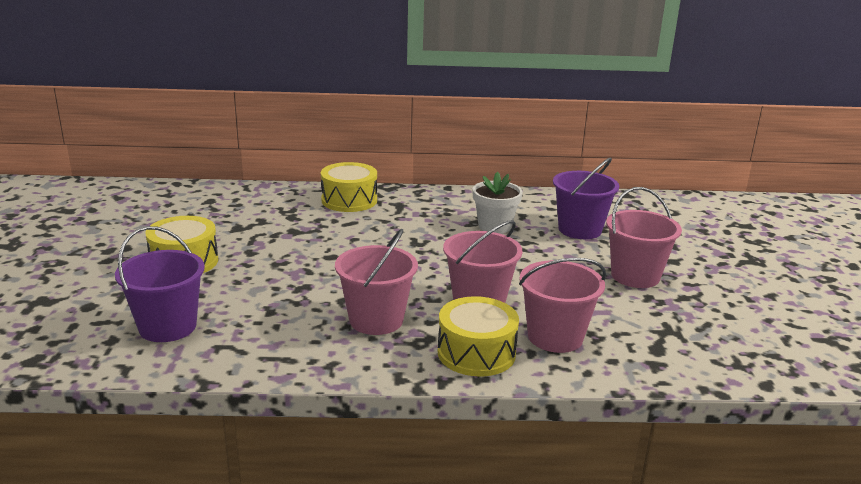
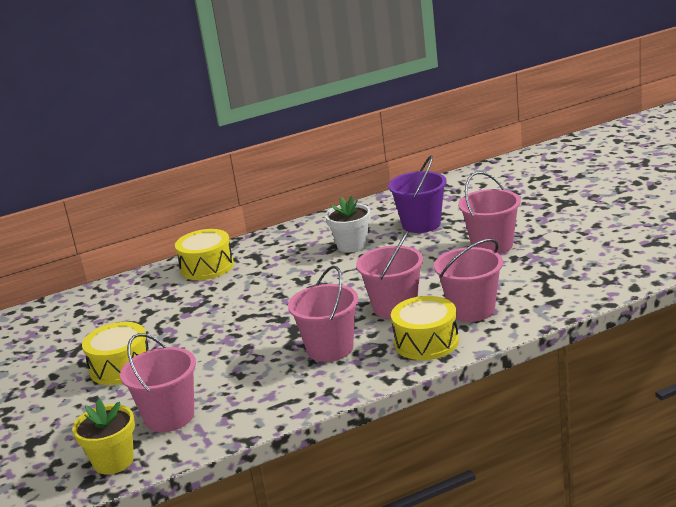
camera: 20 degrees left, 0 degrees up
(74, 350) = (113, 461): none -> yellow flower pot
(168, 327) = (169, 417): purple bucket -> pink bucket

